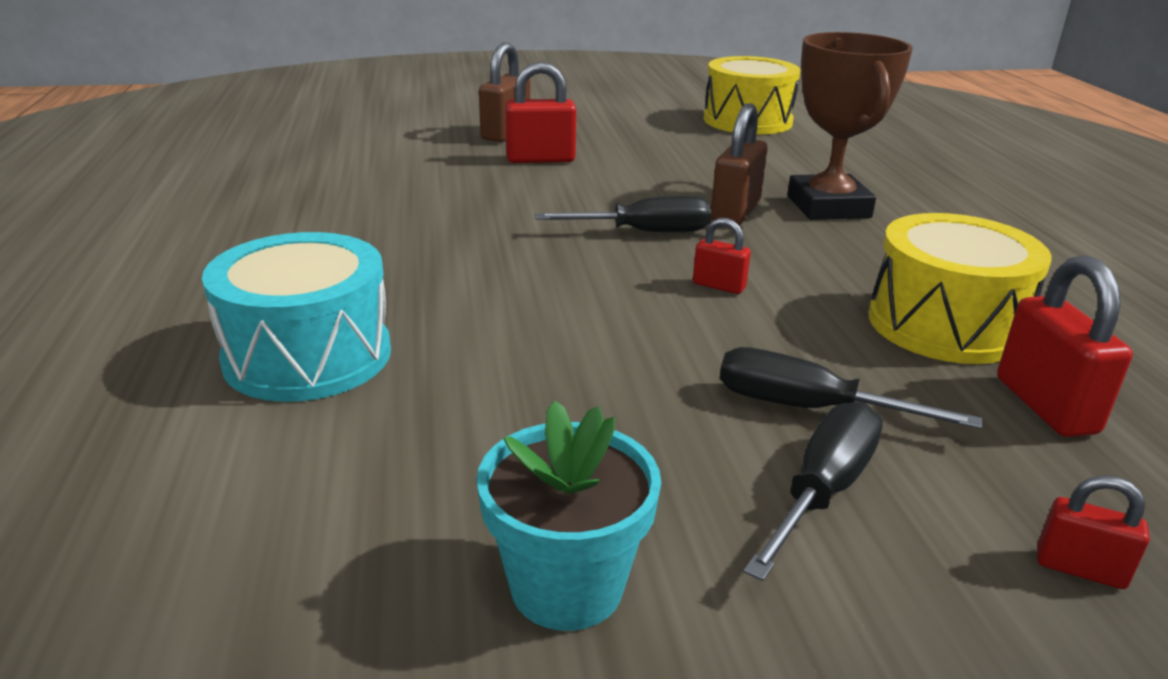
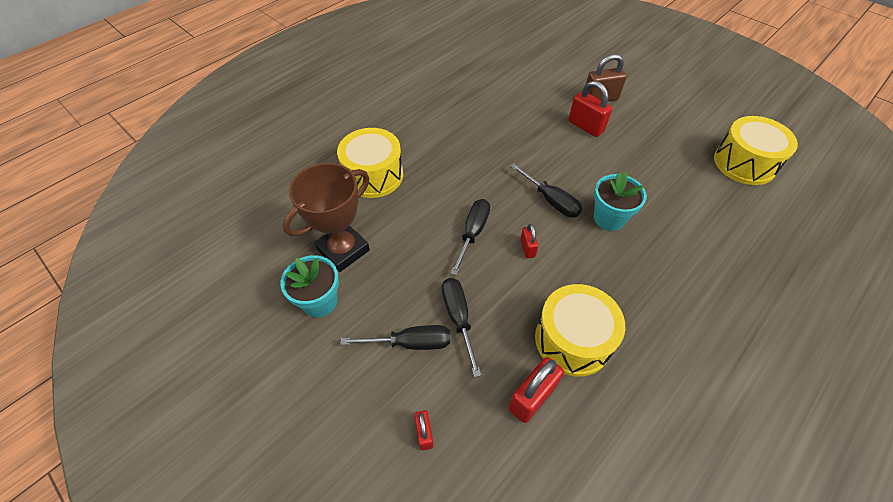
camera: 55 degrees right, 25 degrees up
(308, 355) = (373, 175): turquoise drum -> yellow drum
(621, 315) = (473, 232): none -> black screwdriver
(735, 212) = (609, 218): brown padlock -> turquoise flower pot
(828, 207) = (659, 248): brown trophy -> brown trophy (343, 250)

